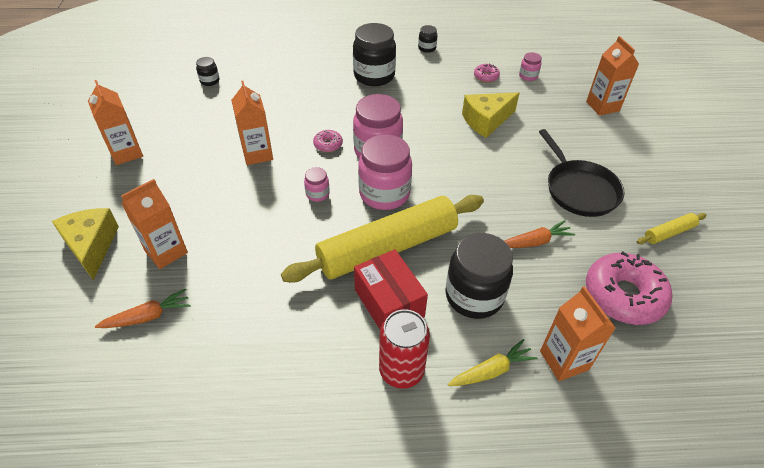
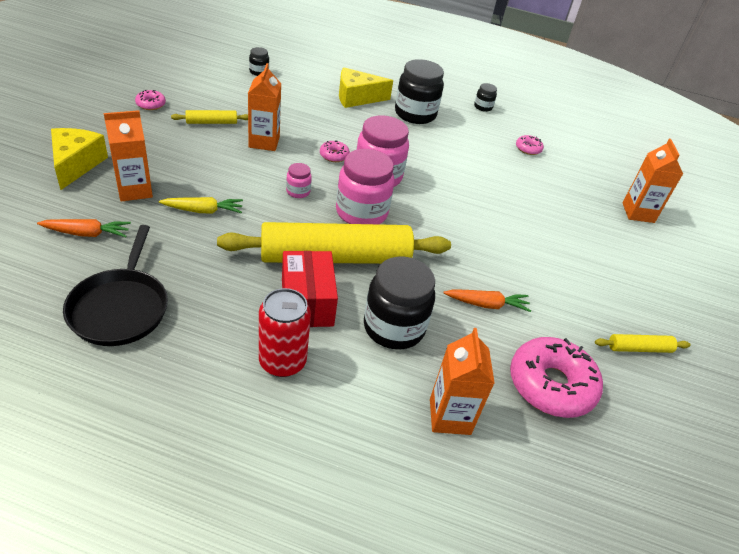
camera: 15 degrees right, 5 degrees down
(126, 153) = (151, 104): orange carton -> pink donut
(197, 151) = (211, 122): none -> yellow rolling pin
(486, 121) = (503, 186): yellow cheese -> yellow cheese (357, 97)
(491, 370) = (370, 396): yellow carrot -> yellow carrot (203, 211)
(528, 76) = (573, 162): pink jar -> none
(579, 190) = (564, 276): black pan -> black pan (120, 308)

